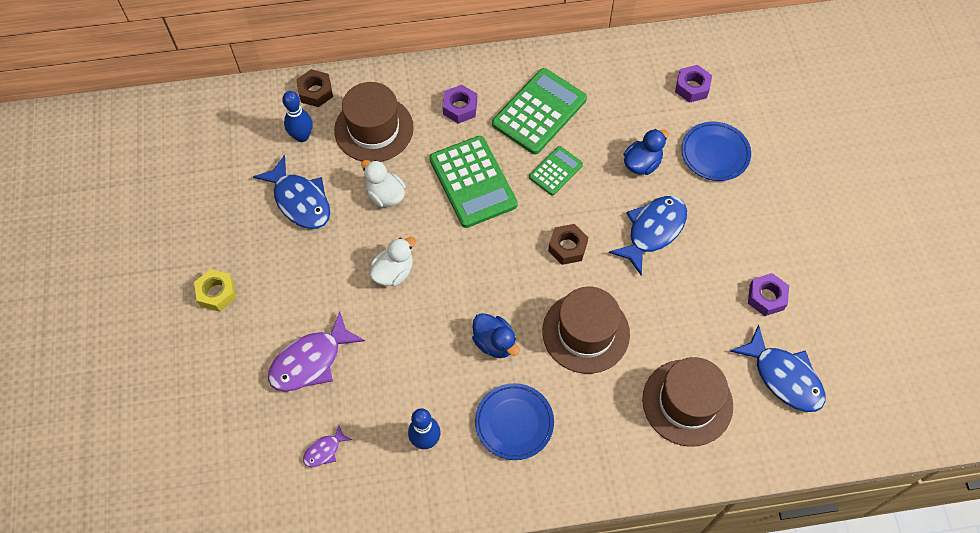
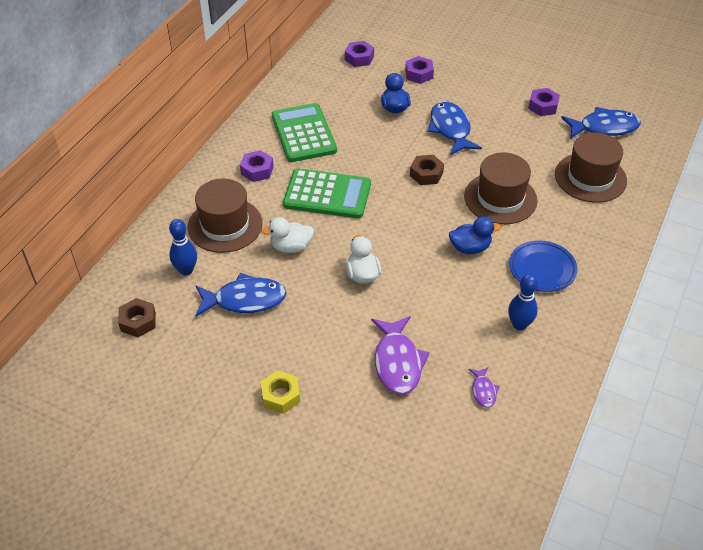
camera: 55 degrees left, 15 degrees down
(315, 92) = (153, 242): brown nut -> brown nut (138, 322)
(555, 171) = (360, 149): green calculator -> none
(715, 154) = (419, 74): blue plate -> purple nut

